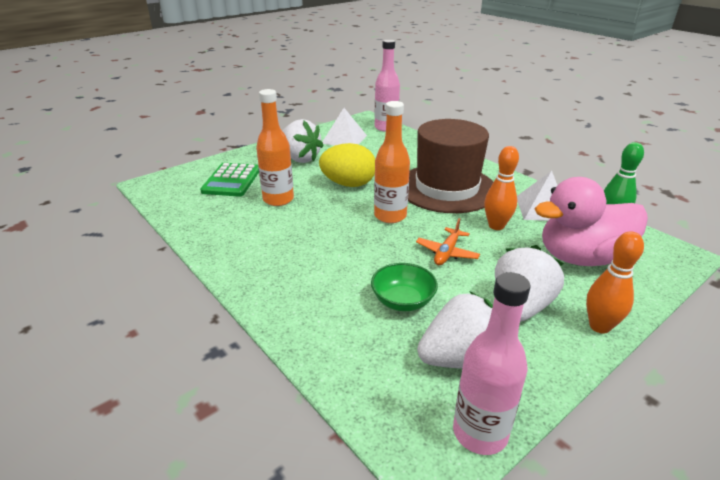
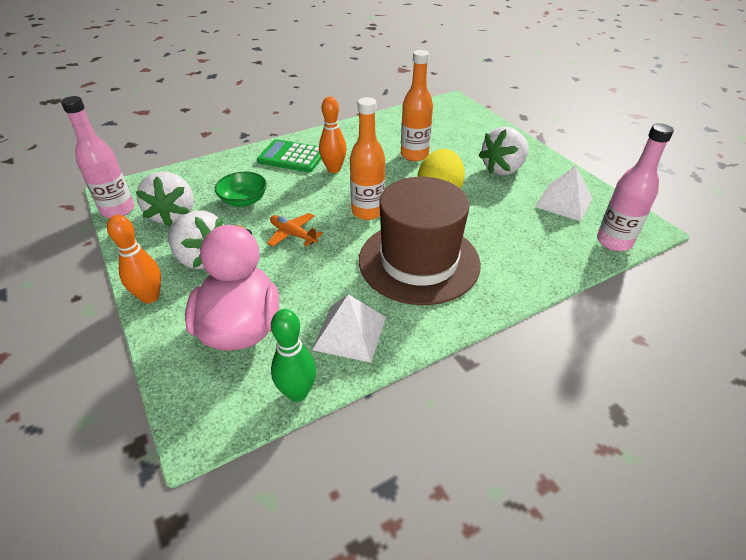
camera: 100 degrees right, 10 degrees up
(231, 180) = (455, 134): green calculator -> green calculator (292, 157)
(496, 226) = (325, 279): orange bowling pin -> orange bowling pin (333, 169)

